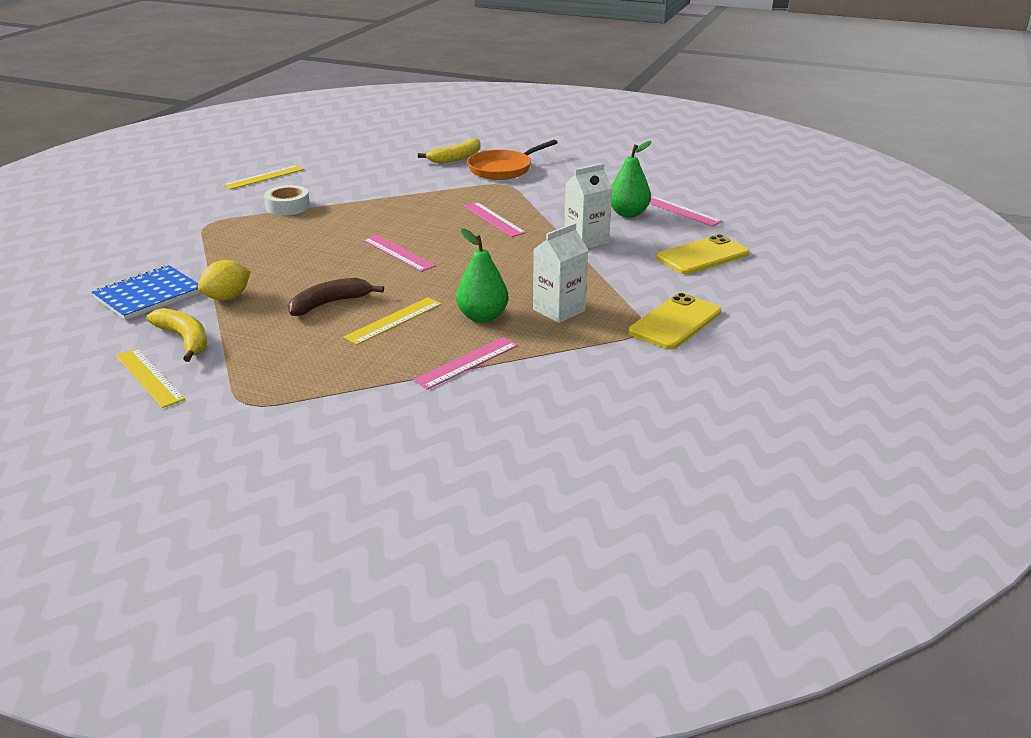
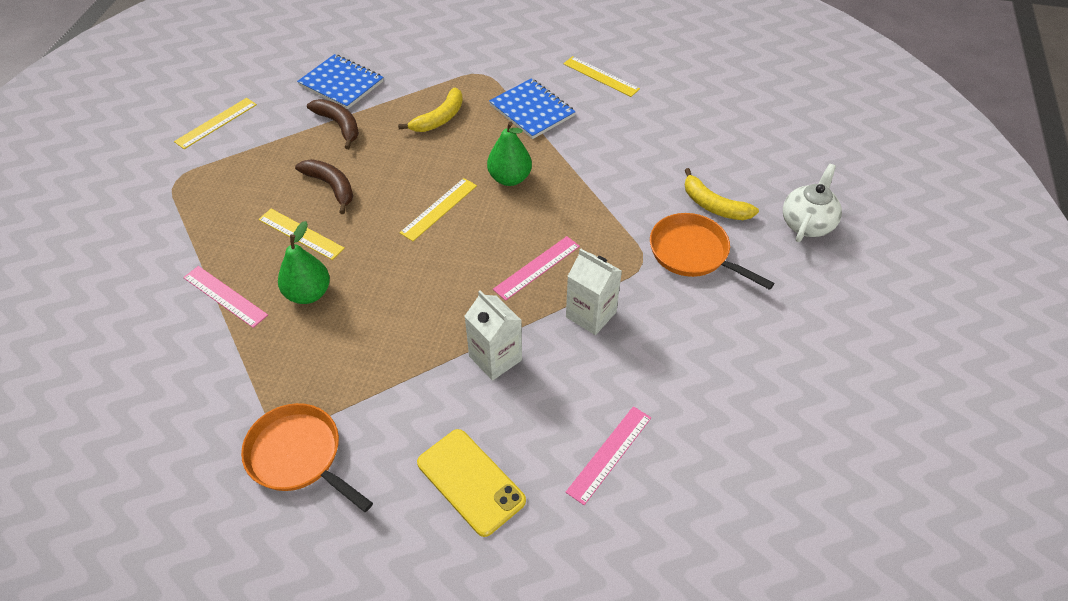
camera: 80 degrees right, 20 degrees up
(185, 339) = (270, 123): yellow banana -> yellow banana (439, 118)
(227, 297) = (339, 125): yellow lemon -> brown banana
(288, 207) = (532, 110): white tape -> blue notebook
(398, 253) = (439, 209): pink ruler -> yellow ruler
(490, 136) = (807, 223): none -> white teapot
(559, 310) = (323, 351): white carton -> white carton (591, 314)
(628, 214) = (584, 394): green pear -> green pear (509, 178)
(675, 322) = (299, 456): yellow phone -> orange pan

